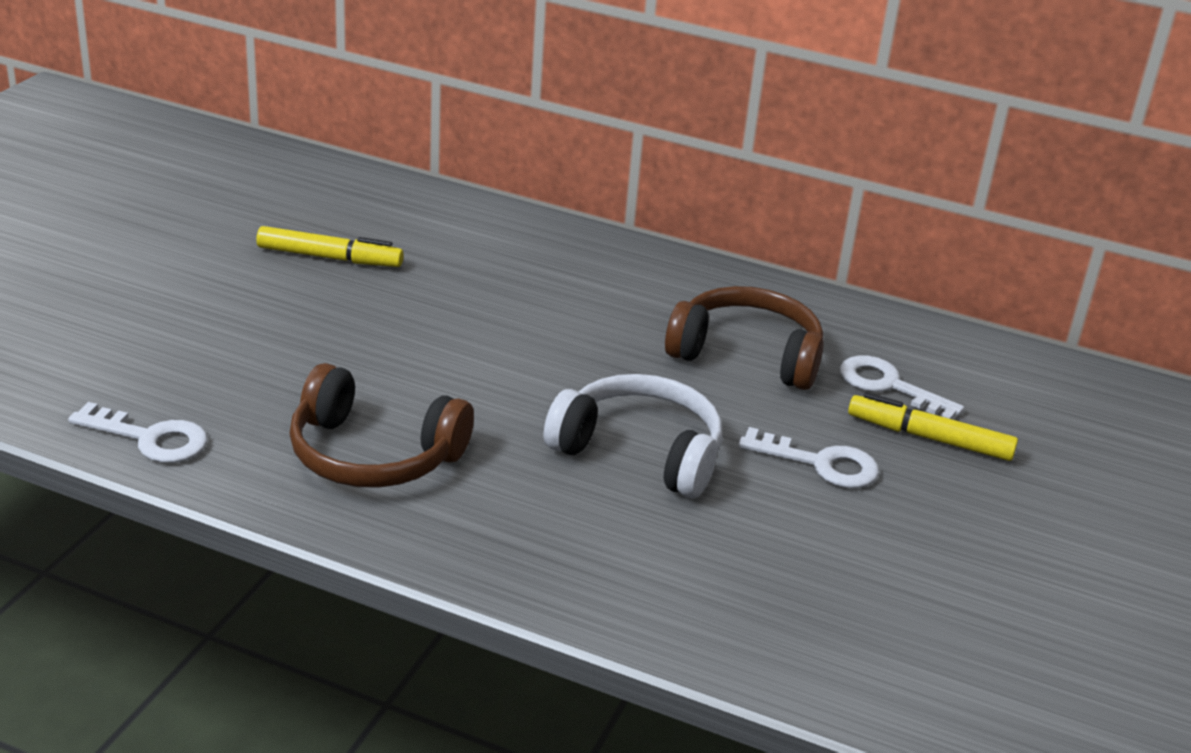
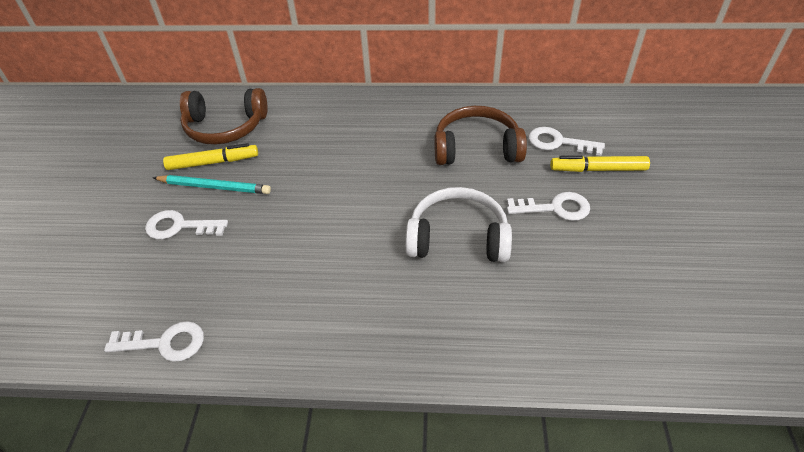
camera: 15 degrees left, 15 degrees up
(239, 318) = (179, 227): none -> white key
(314, 287) = (214, 187): none -> turquoise pencil
(373, 454) = (309, 300): brown headphones -> brown headphones (225, 127)

